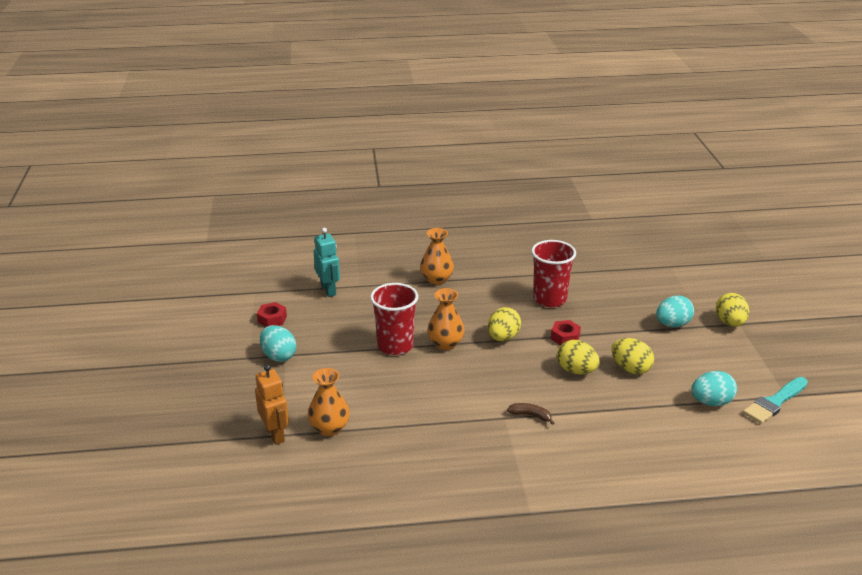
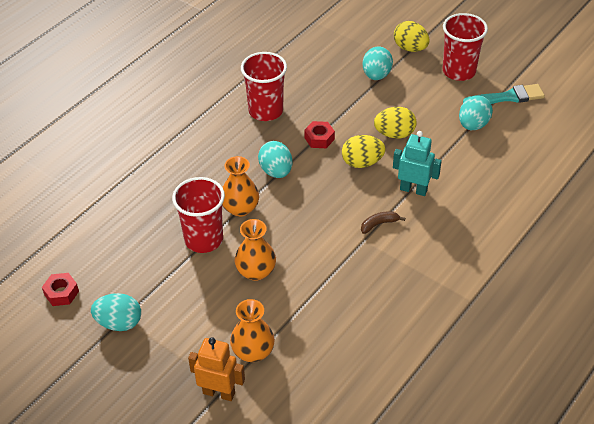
camera: 45 degrees left, 15 degrees up
(328, 290) = (72, 227): turquoise robot -> turquoise robot (413, 189)
(436, 279) = (153, 152): orange vase -> orange vase (256, 271)
(503, 338) = (276, 171): yellow egg -> turquoise egg
(753, 360) = (459, 71): none -> red cup
(774, 402) = (507, 97): turquoise brush -> turquoise brush turned 105 degrees counterclockwise

